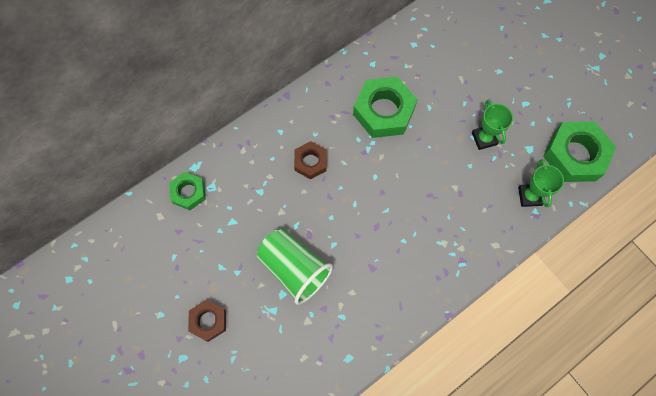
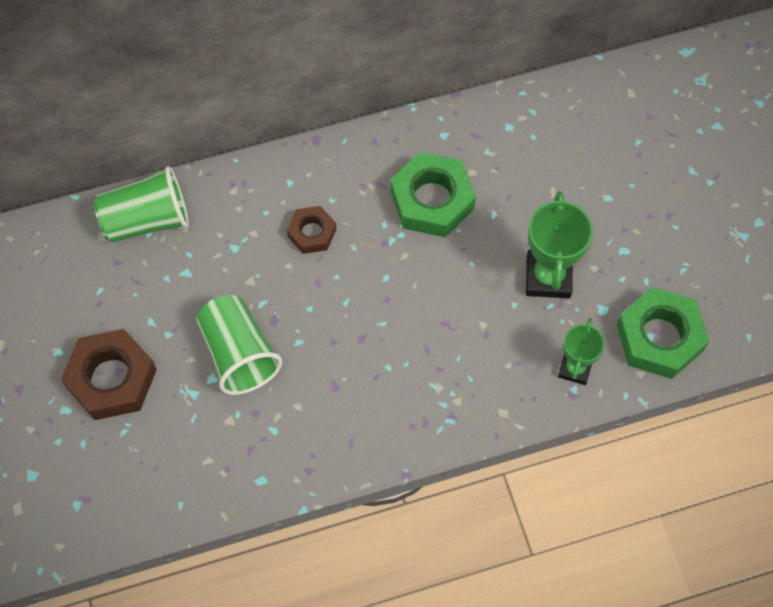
camera: 20 degrees right, 5 degrees down
(188, 192) = (147, 220): green nut -> green cup
(208, 321) = (111, 379): brown nut -> brown nut, size x1.76
(484, 138) = (548, 277): green trophy -> green trophy, size x1.59

